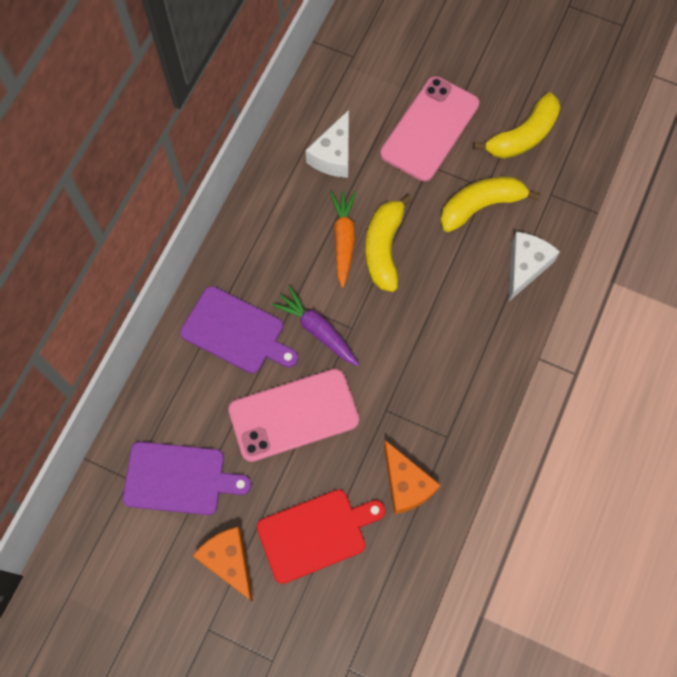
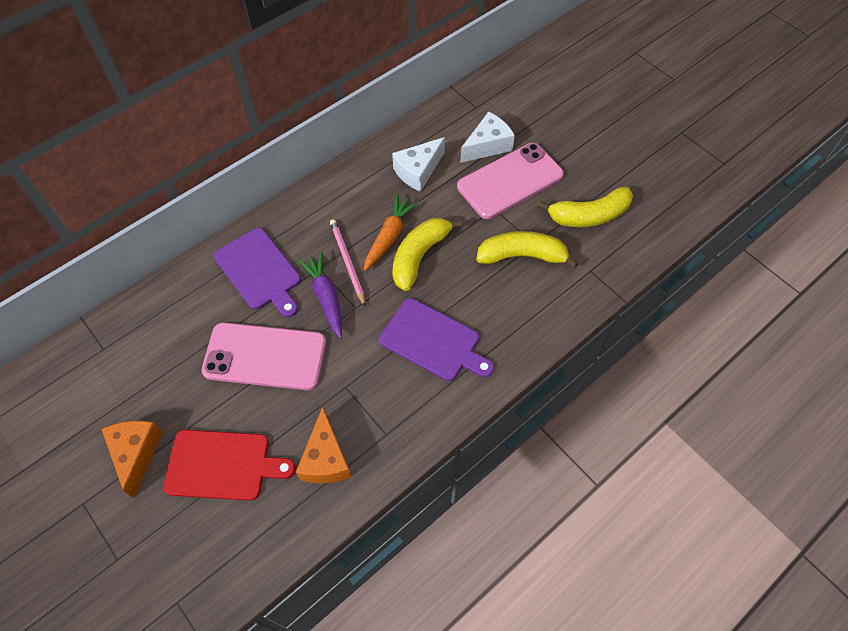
camera: 25 degrees right, 10 degrees down
(179, 478) = (141, 366): purple cutting board -> purple cutting board (433, 341)
(317, 284) = (347, 262): none -> pink pencil
(525, 267) = (536, 320): white cheese -> white cheese (487, 146)

